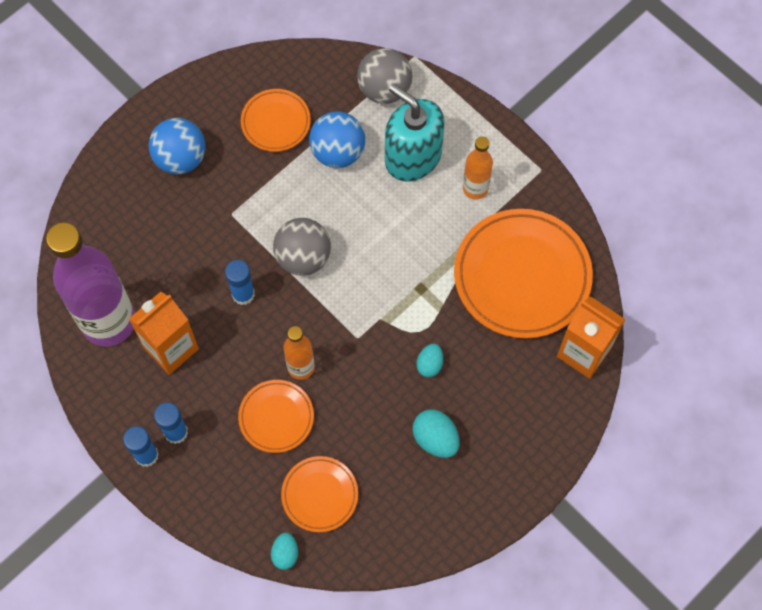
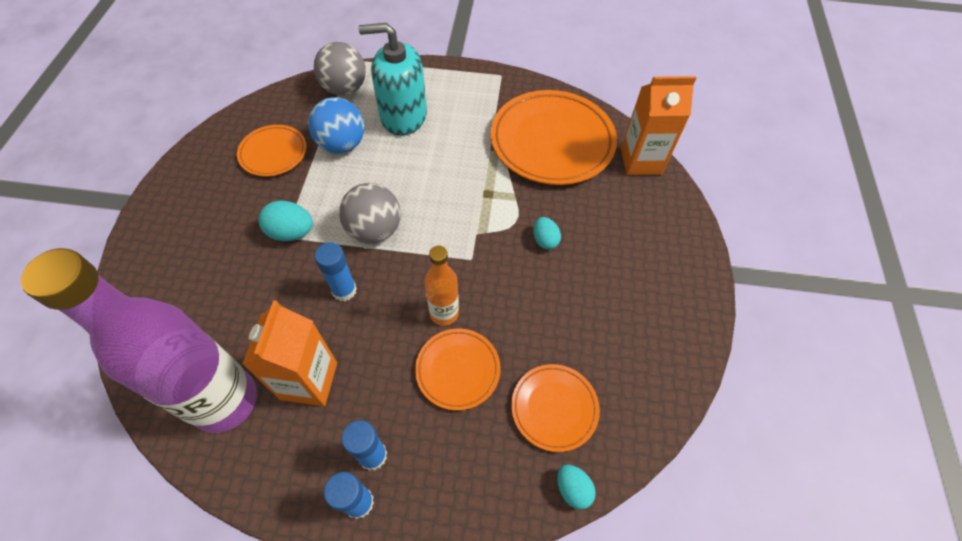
camera: 40 degrees left, 10 degrees down
(180, 158) = (204, 223): blue ball -> none
(435, 439) = (602, 290): turquoise egg -> turquoise egg (291, 232)
(475, 188) = (467, 110): orange bottle -> none

